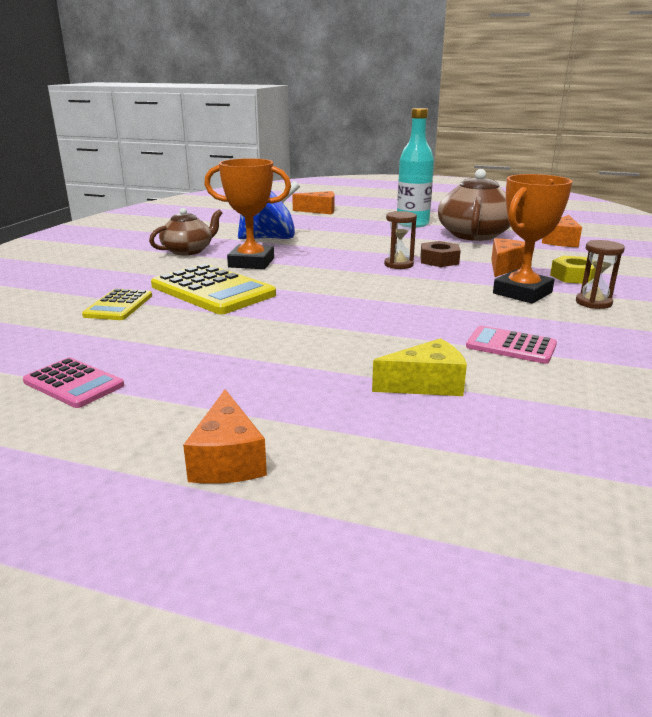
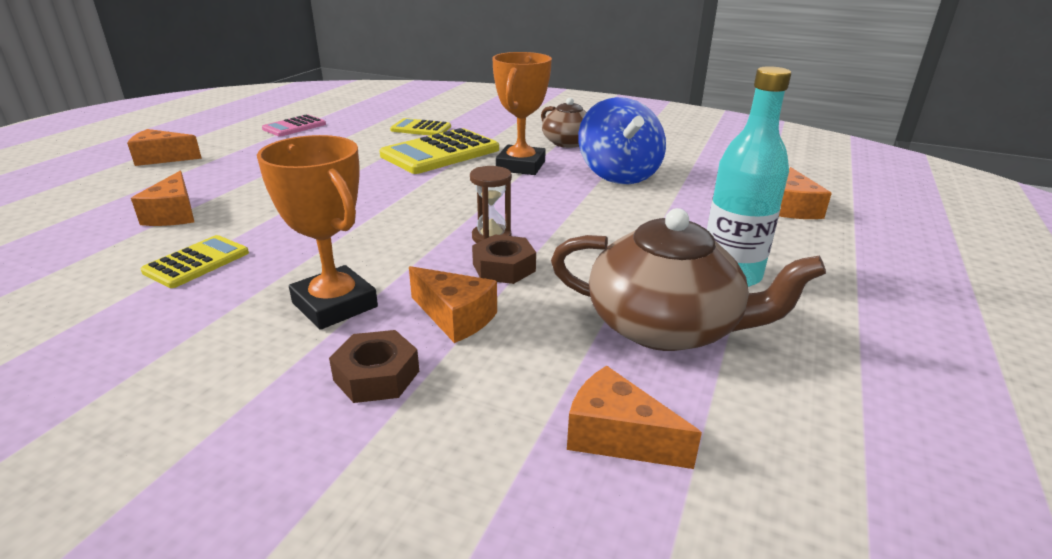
camera: 95 degrees right, 5 degrees up
(426, 384) = (174, 214): yellow cheese -> orange cheese
(510, 346) = (197, 262): pink calculator -> yellow calculator
(574, 276) = (376, 375): yellow nut -> brown nut
(593, 303) = (256, 356): brown hourglass -> none

